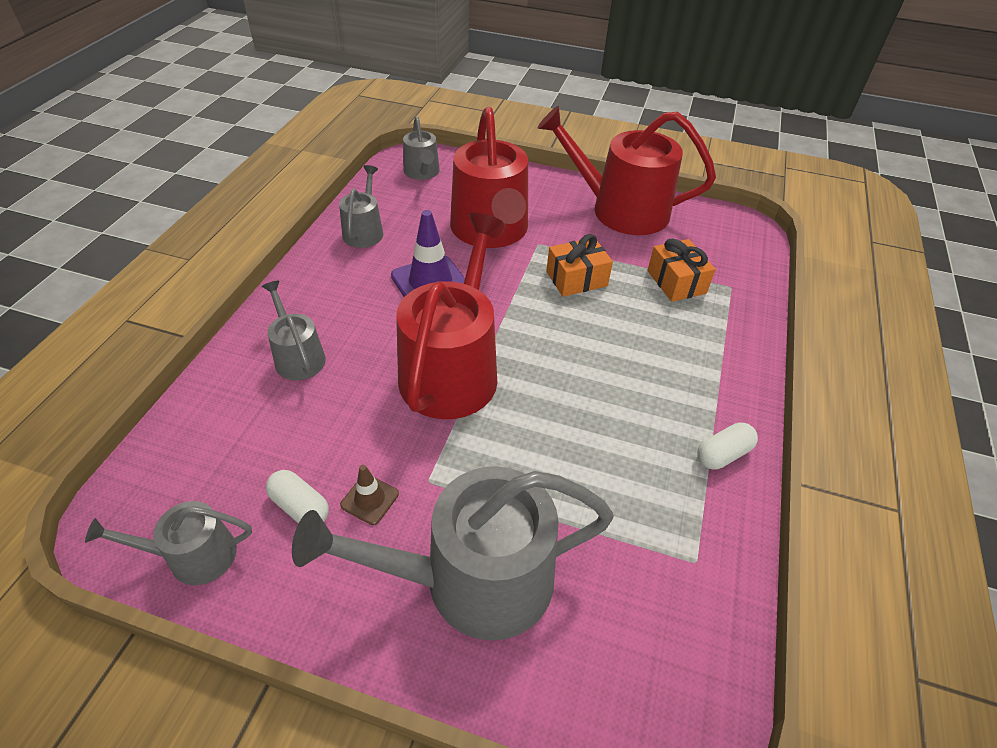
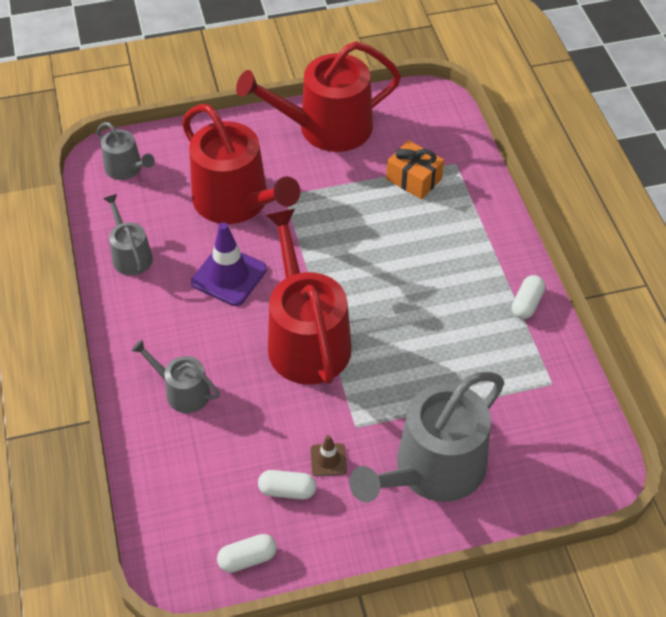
camera: 30 degrees left, 5 degrees up
(193, 556) = (247, 559): grey watering can -> white capsule
(576, 279) = (338, 214): orange gift -> none

